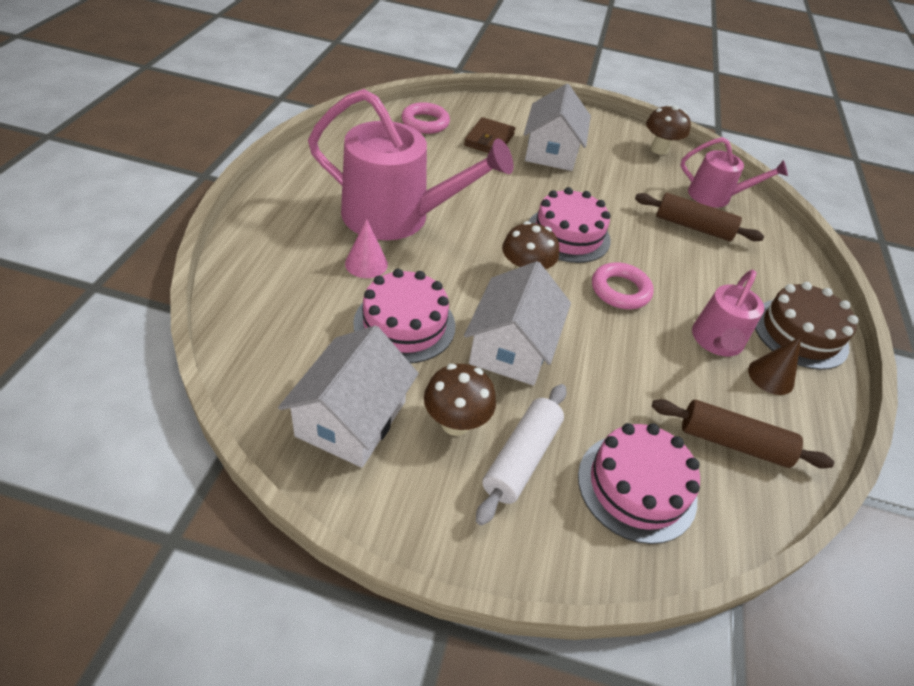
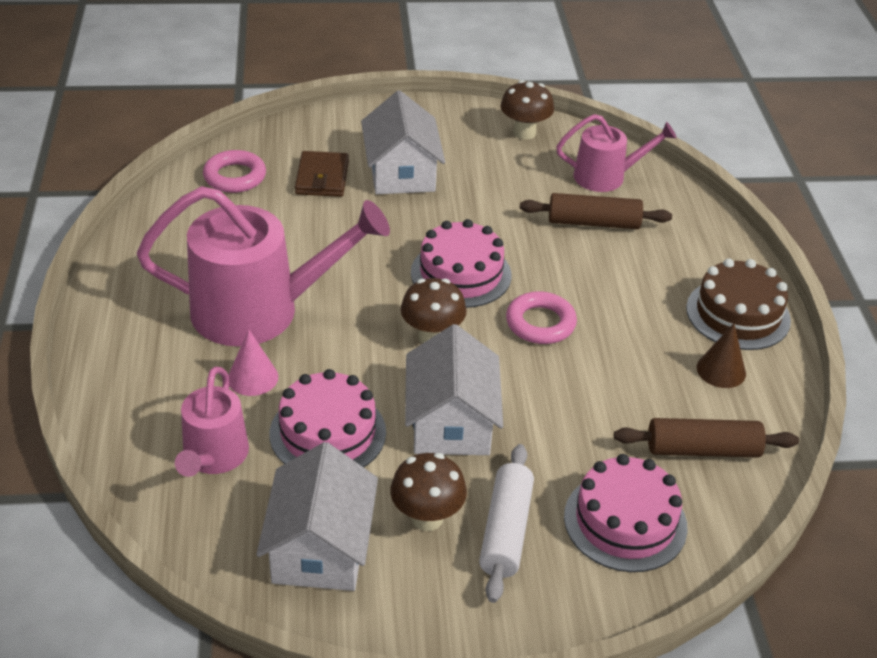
camera: 15 degrees left, 5 degrees down
(716, 341) = (657, 350): pink watering can -> pink watering can (213, 457)

